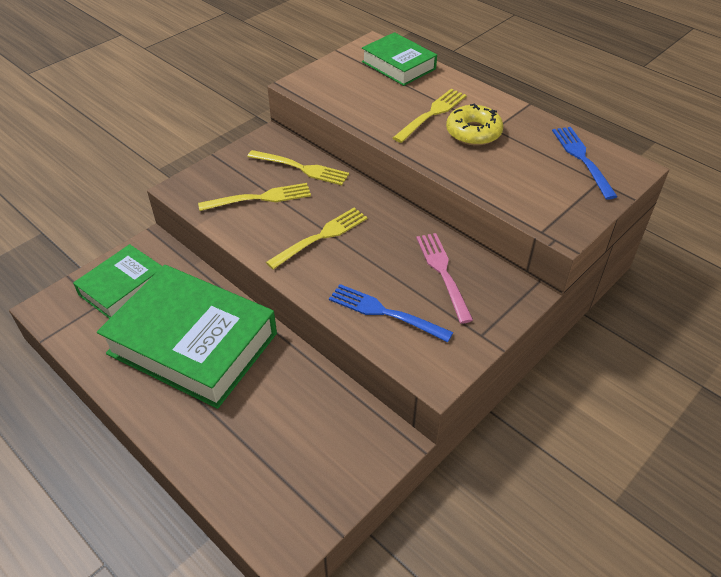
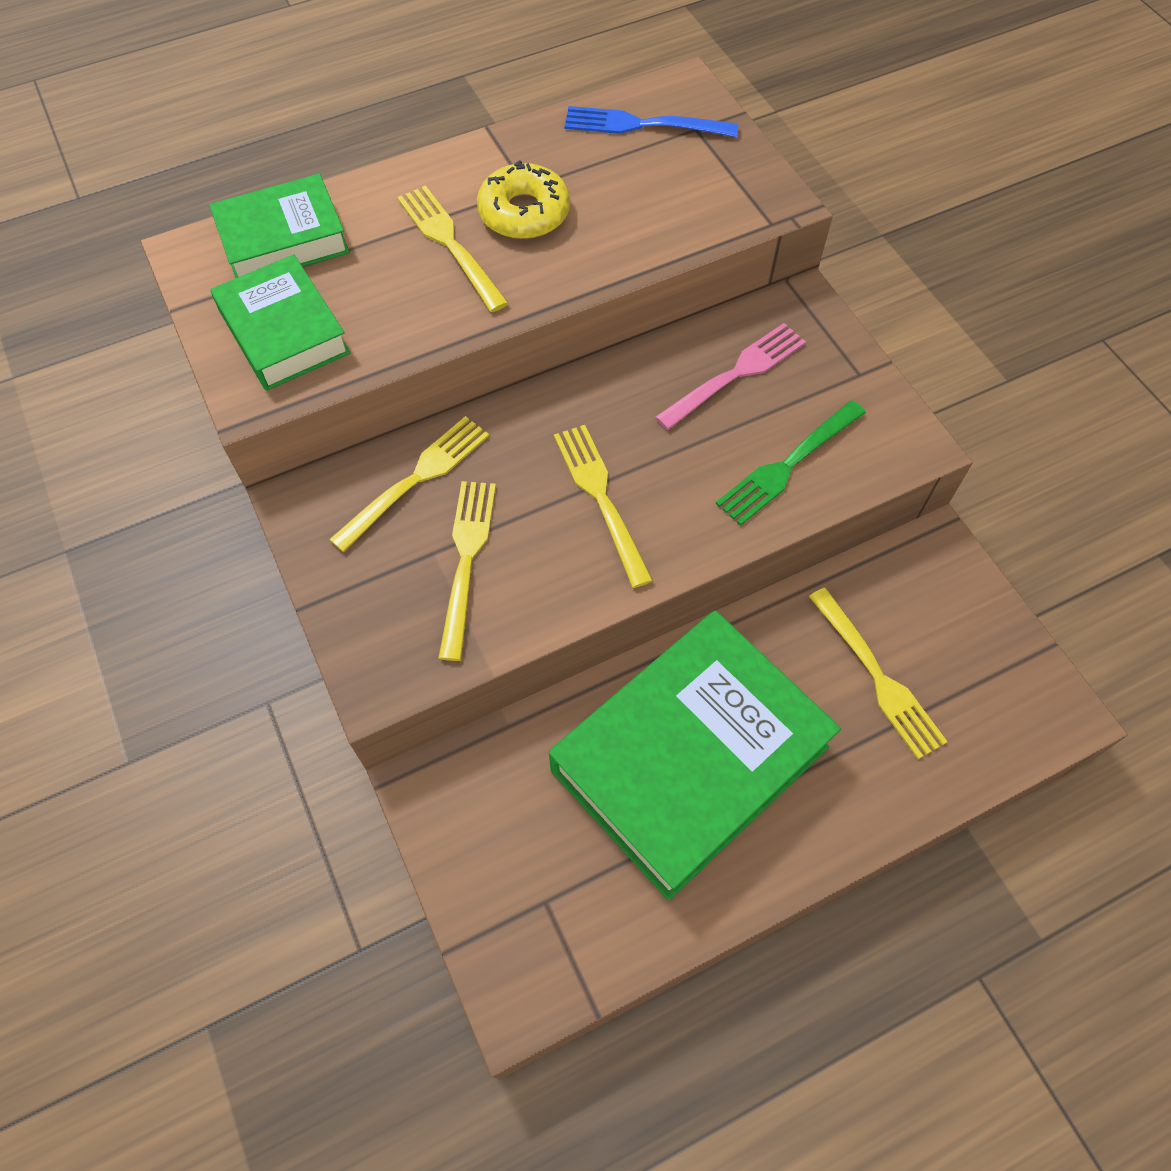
camera: 70 degrees left, 15 degrees up
(123, 287) = (518, 852): green book -> green book (284, 332)
(276, 425) = (877, 676): none -> yellow fork
(385, 312) = (788, 465): blue fork -> green fork
(443, 273) = (735, 374): pink fork -> pink fork turned 135 degrees clockwise

